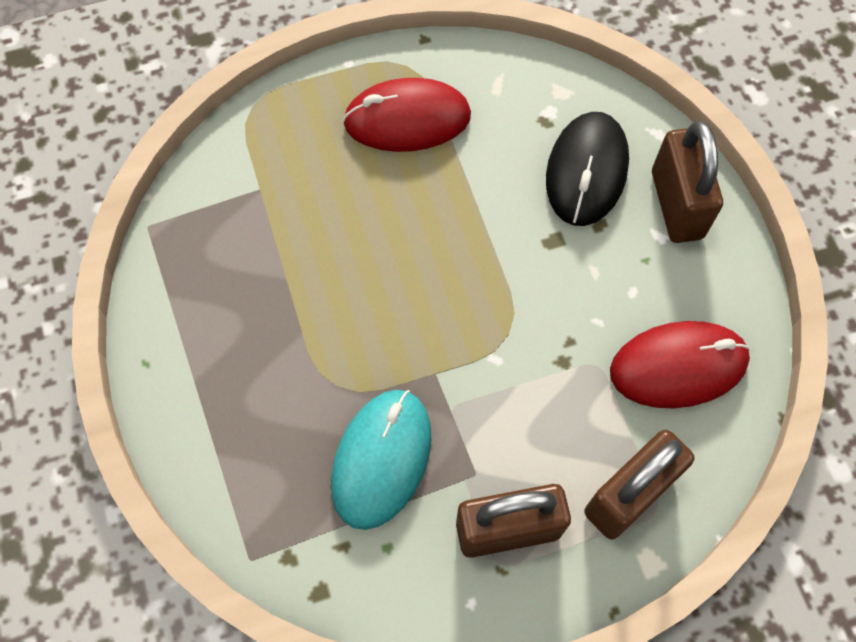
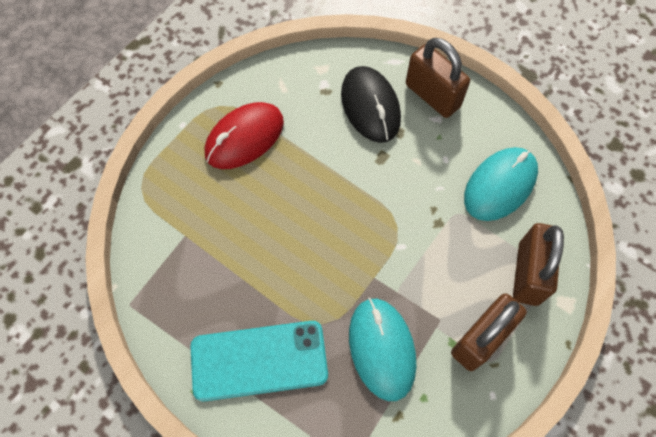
camera: 35 degrees left, 0 degrees up
(236, 378) = (259, 360): none -> turquoise phone
(678, 366) = (500, 185): red mouse -> turquoise mouse

